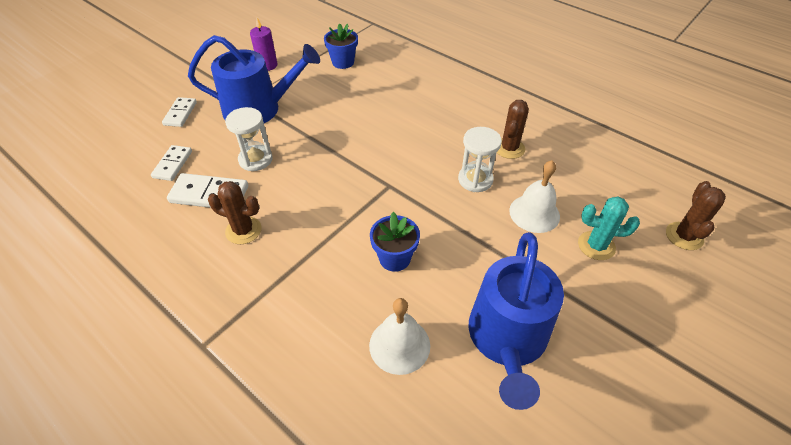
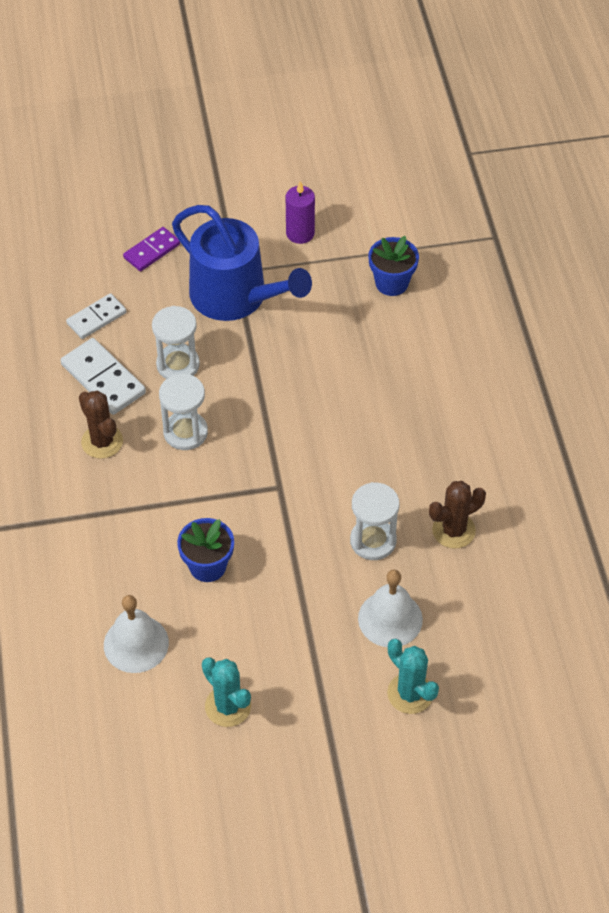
camera: 40 degrees right, 5 degrees up
(180, 113) = (152, 251): white domino -> purple domino
(298, 192) = (185, 432): none -> white hourglass
(507, 339) = (228, 706): blue watering can -> turquoise cactus
(684, 236) = (513, 751): brown cactus -> none

